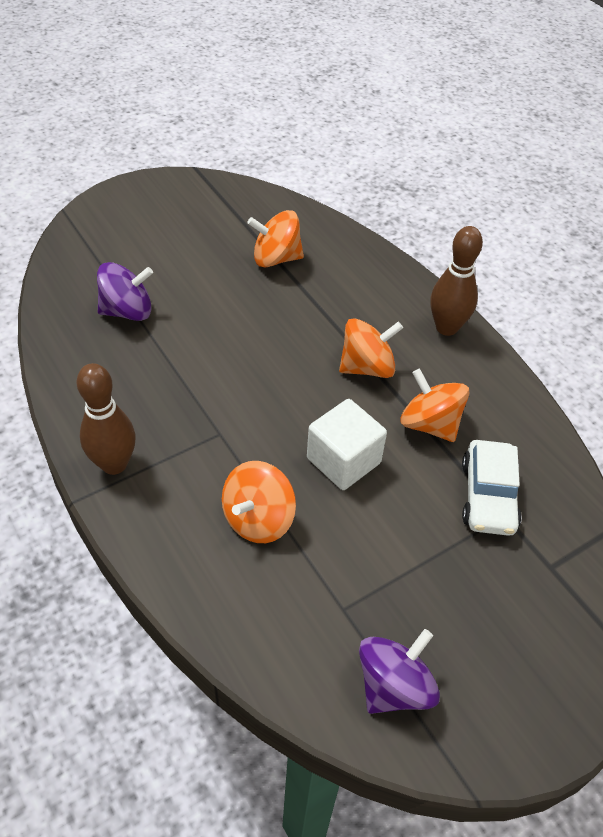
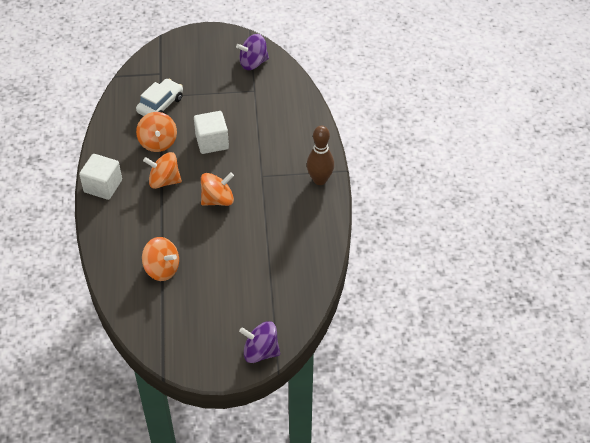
camera: 150 degrees left, 0 degrees up
(127, 311) = (273, 265): purple spinning top -> purple spinning top (260, 351)
(258, 519) = (267, 133): orange spinning top -> orange spinning top (218, 200)
(446, 327) = (103, 186): brown bowling pin -> white cube

